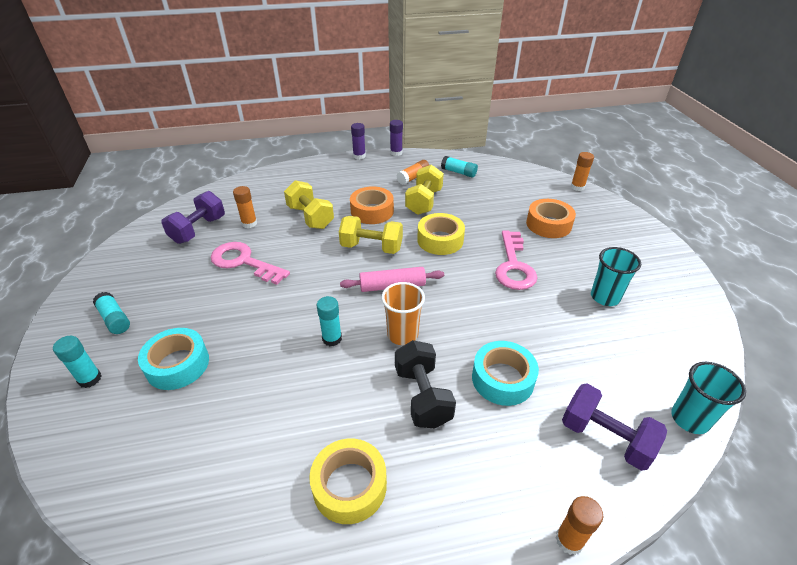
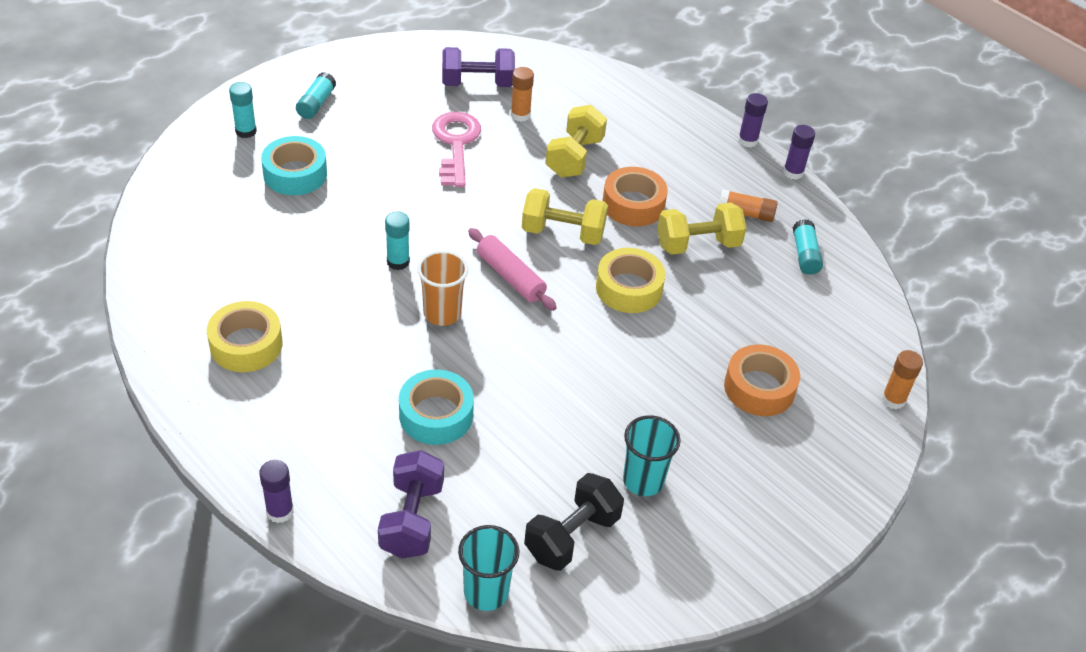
camera: 55 degrees right, 5 degrees up
(371, 247) = (563, 233): yellow dumbbell -> yellow dumbbell turned 60 degrees counterclockwise
(422, 396) = (371, 358): black dumbbell -> black dumbbell (572, 536)
(514, 266) = (634, 375): pink key -> none
(569, 540) = (280, 511): orange glue stick -> purple glue stick

